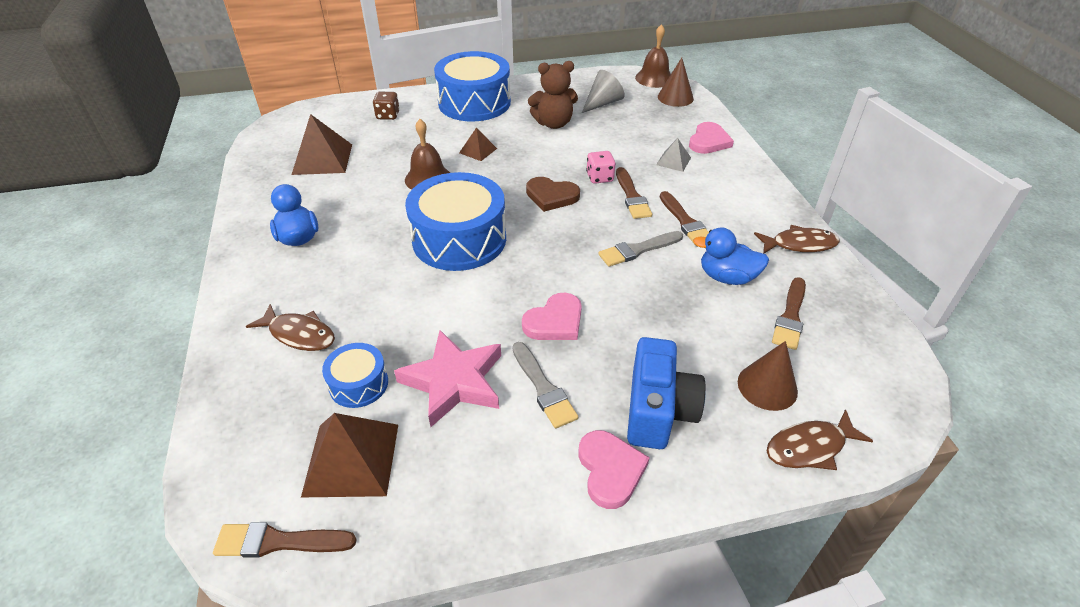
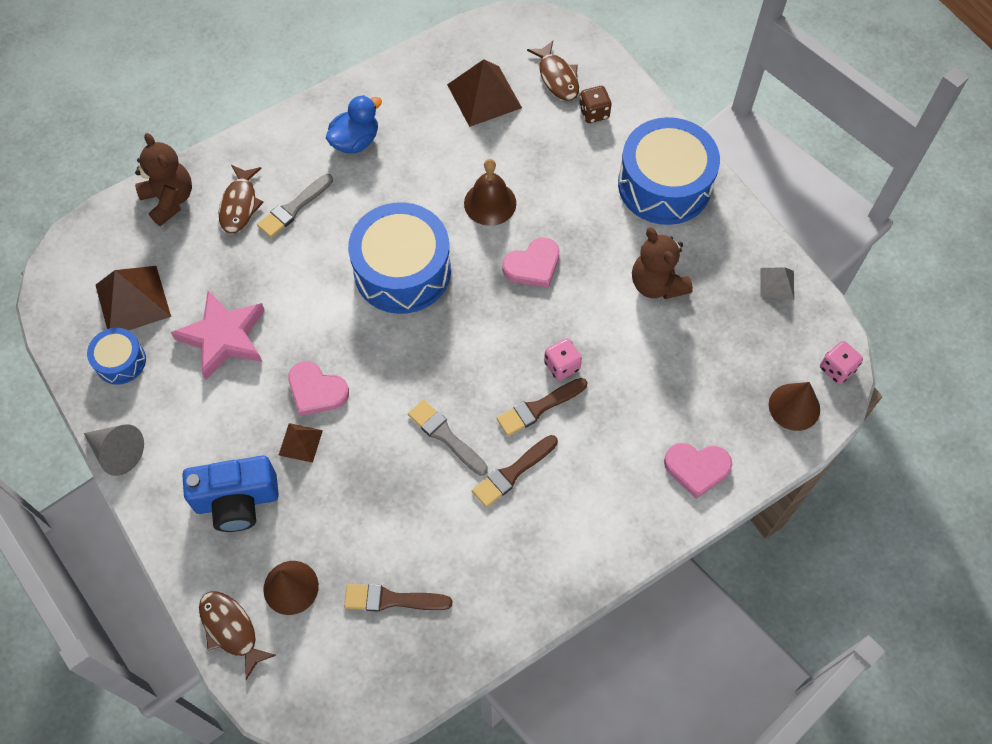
camera: 70 degrees right, 20 degrees up
(241, 394) = (169, 200): none -> brown teddy bear
(279, 541) = (60, 289): brown brush -> none
(358, 384) = (201, 272): blue drum -> blue drum (120, 361)
(478, 150) = (562, 228): brown pyramid -> brown pyramid (300, 442)
(543, 388) = (236, 405): grey brush -> grey brush (294, 208)
(551, 196) = (506, 328): brown heart -> none
(602, 103) = (733, 323): grey cone -> grey cone (117, 452)
(610, 470) = (168, 478): pink heart -> pink heart (533, 265)
(654, 78) = (836, 369): brown bell -> pink dice
(673, 161) = (631, 436): grey pyramid -> grey pyramid (777, 283)
(727, 277) = (432, 530): blue duck -> none
(799, 244) = (516, 599): brown fish -> brown fish (557, 77)

